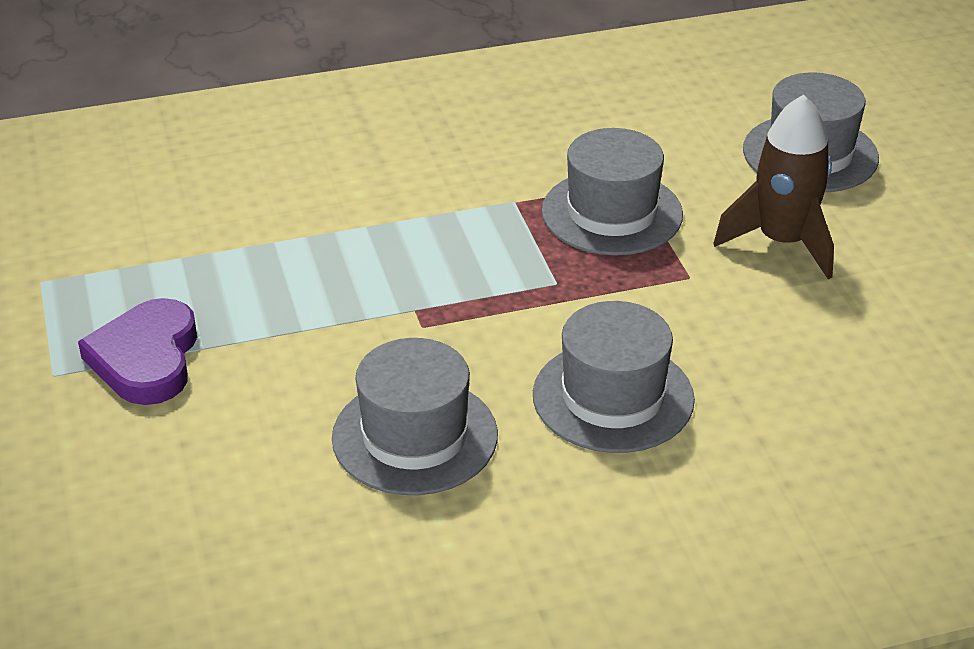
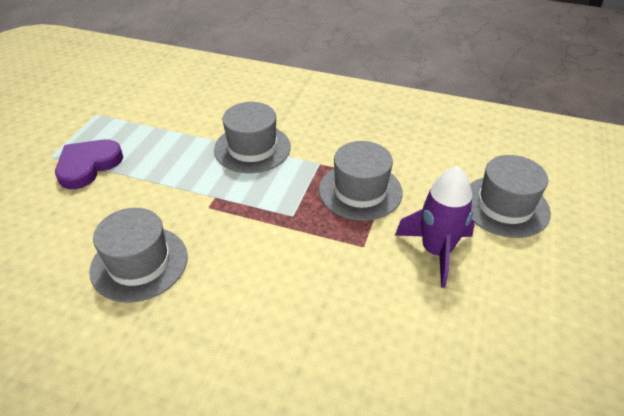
camera: 35 degrees right, 5 degrees up
(613, 397) = (250, 295): grey hat -> grey hat (252, 148)
(782, 242) = (436, 251): brown rocket -> purple rocket

